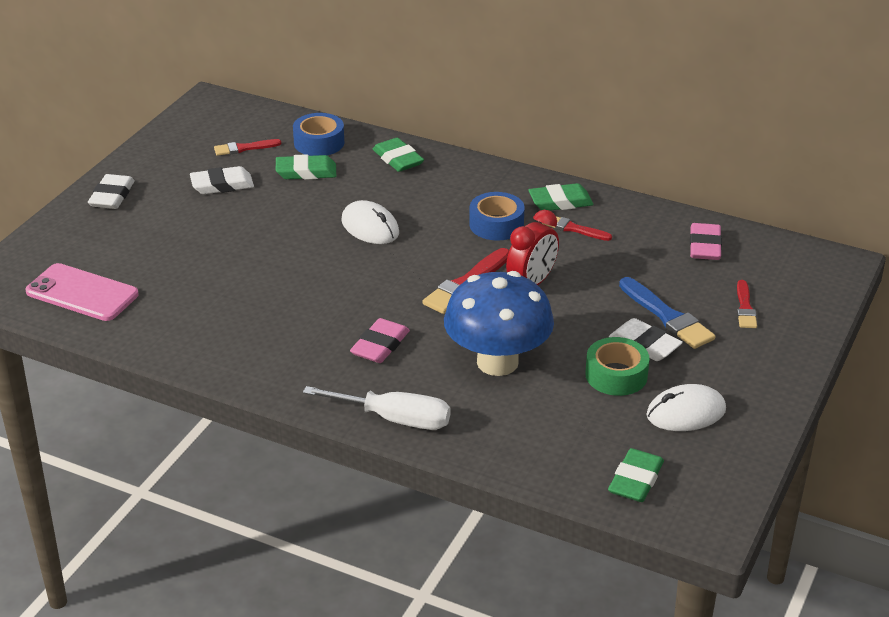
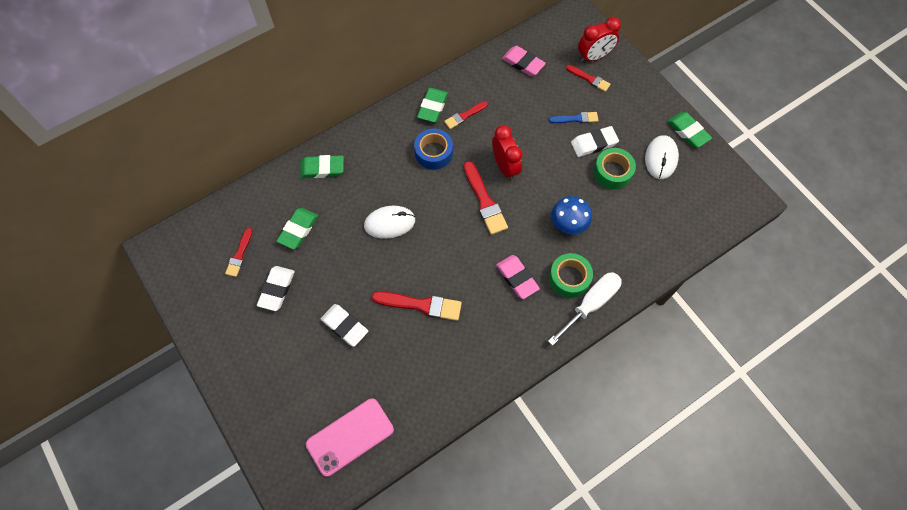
camera: 60 degrees left, 30 degrees up
(112, 196) = (239, 369): white eraser -> white eraser (344, 326)
(282, 286) = (421, 305): none -> red brush
(319, 143) = (267, 205): blue tape -> none
(417, 388) = (569, 278): none -> green tape
(497, 362) = (568, 224): blue mushroom -> blue mushroom, size x0.56
(635, 480) = (701, 212): green eraser -> green eraser (688, 132)
(667, 317) = (576, 119): blue brush -> blue brush, size x0.61
(787, 300) = (594, 57): none -> red clock

